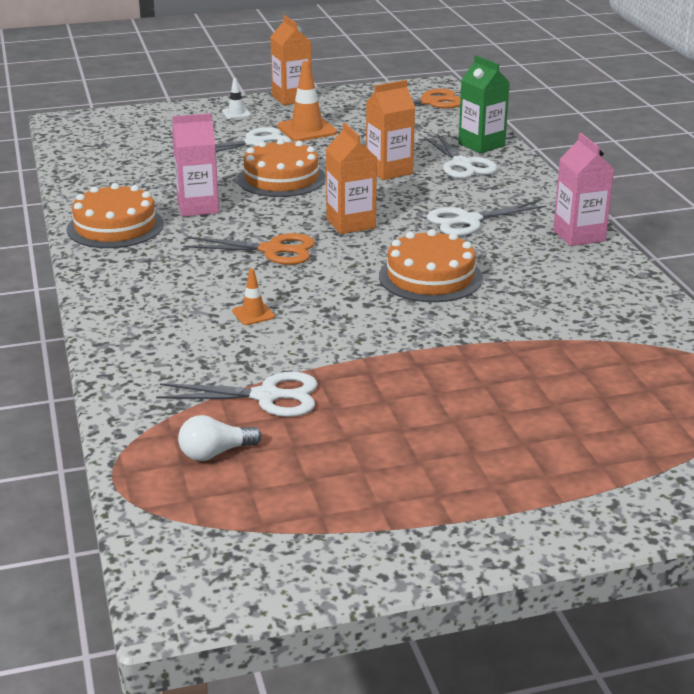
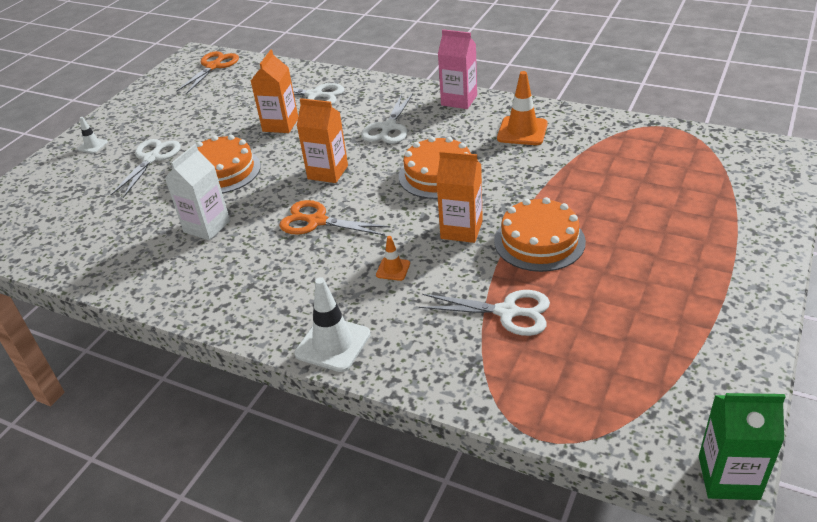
camera: 45 degrees left, 10 degrees up
(115, 226) = (175, 280): orange cake -> orange cake (539, 241)
(120, 328) = (333, 344): none -> white traffic cone
(198, 207) = (207, 226): pink carton -> white carton
(215, 453) = (554, 369): white light bulb -> none
(266, 396) = (507, 312): white scissors -> white scissors turned 60 degrees clockwise
(272, 250) = (317, 221): orange scissors -> orange scissors turned 120 degrees counterclockwise
(292, 98) = (112, 113): orange carton -> orange carton (461, 230)
(307, 130) = (170, 128): orange traffic cone -> orange traffic cone (522, 131)
(481, 144) = (300, 77): green carton -> green carton (728, 477)

